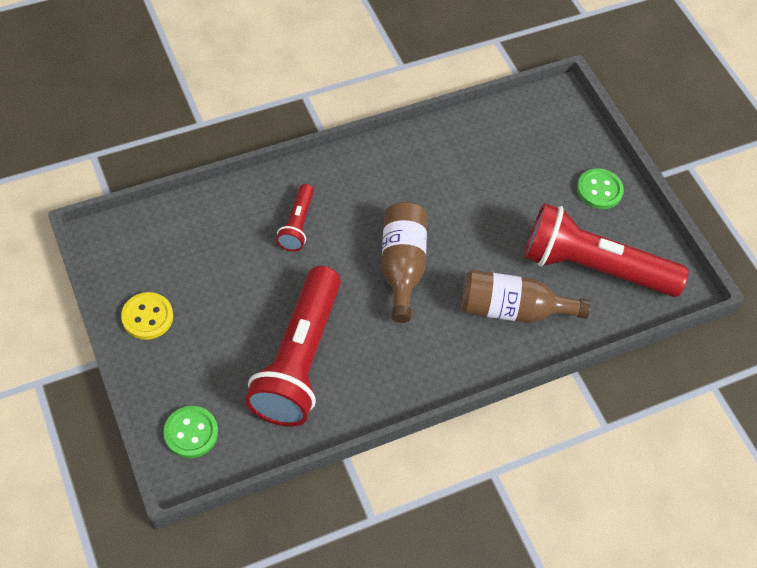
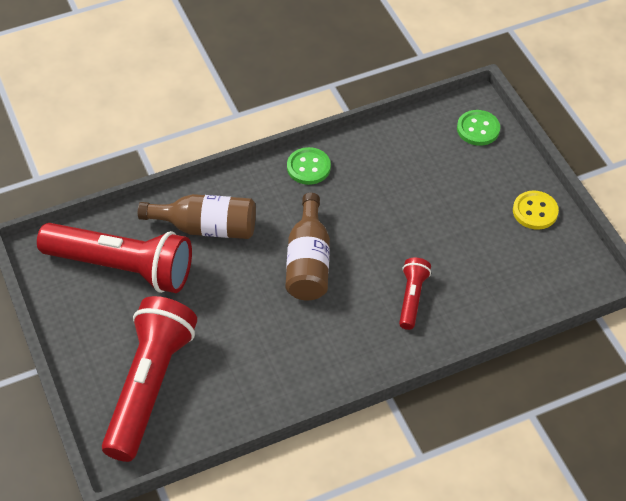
camera: 175 degrees left, 5 degrees down
(299, 360) = (398, 182): red flashlight -> red flashlight (149, 386)
(599, 190) = (98, 346): green button -> green button (308, 167)

